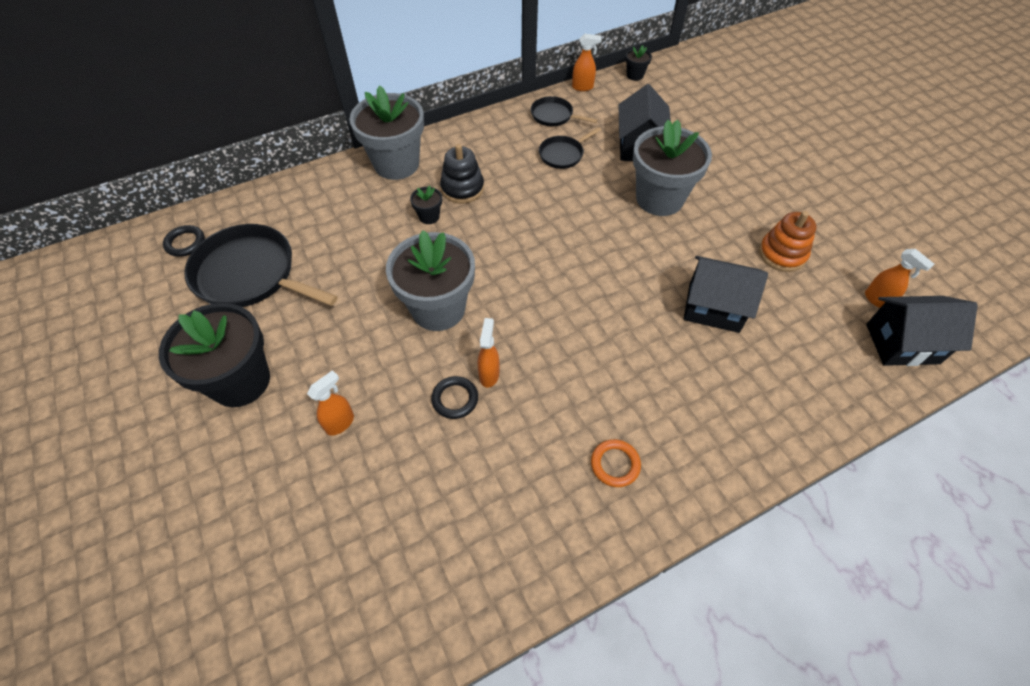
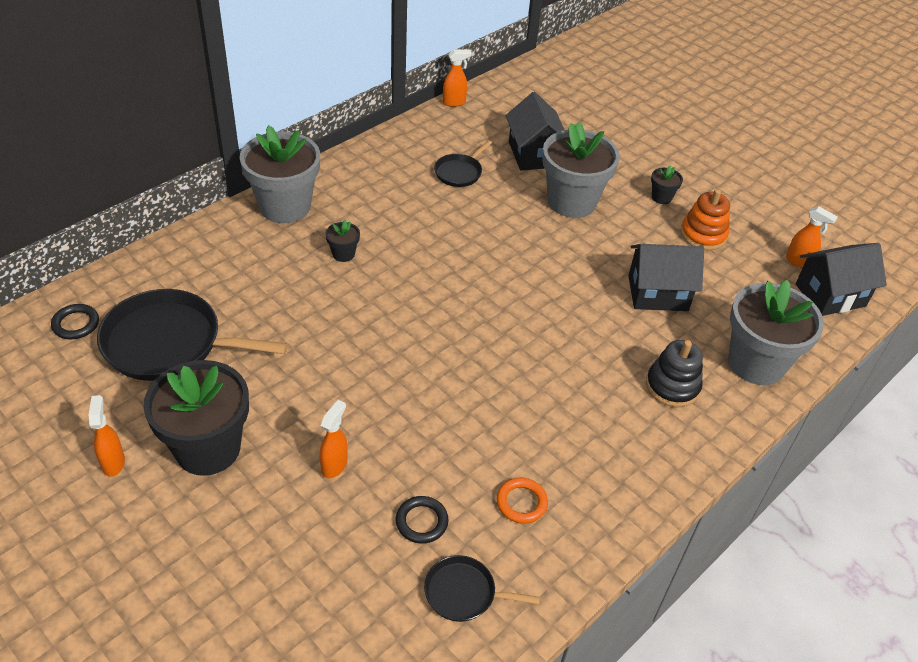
camera: 20 degrees left, 10 degrees down
(438, 309) = (391, 341): grey flower pot -> grey flower pot (756, 363)
(455, 399) = (442, 420): black ring -> black ring (421, 522)
(462, 188) = (367, 221): black stacking toy -> black stacking toy (672, 386)
(489, 374) = (467, 392): orange spray bottle -> orange spray bottle (113, 462)
(554, 115) = (435, 135): black pan -> black pan (463, 593)
(615, 464) = (617, 446): orange ring -> orange ring (521, 502)
(635, 75) = (503, 84): black flower pot -> black flower pot (661, 197)

